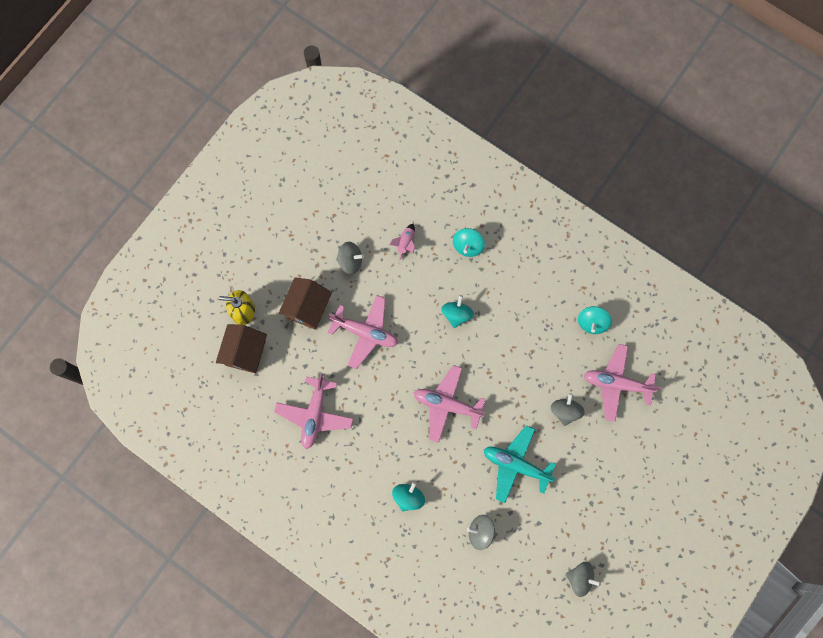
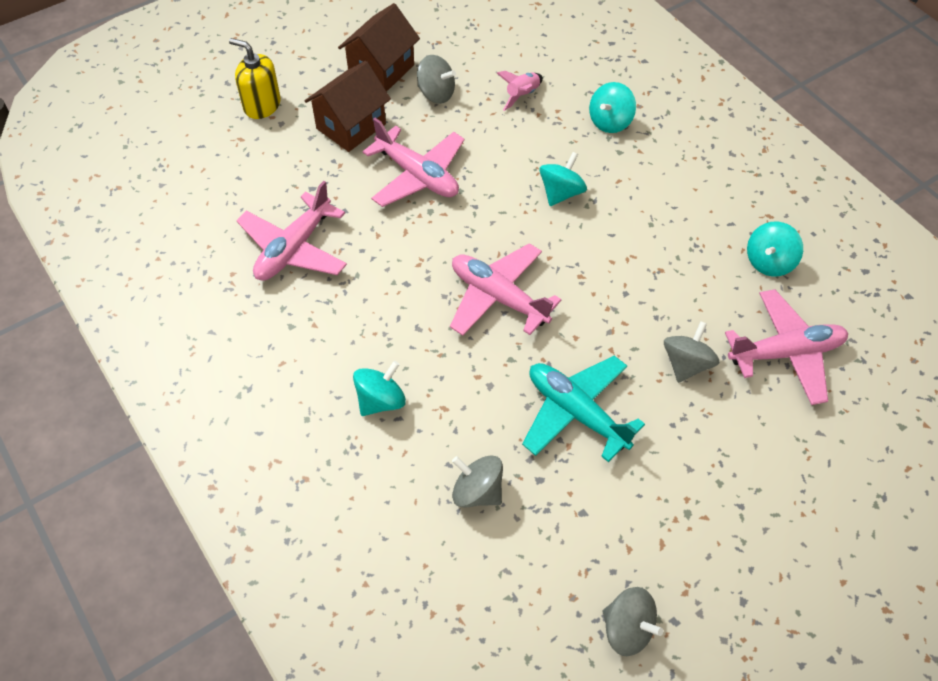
camera: 20 degrees right, 20 degrees down
(245, 353) = (238, 150): brown house -> brown house (381, 70)
(616, 384) = (786, 353): pink plane -> pink plane turned 135 degrees clockwise

